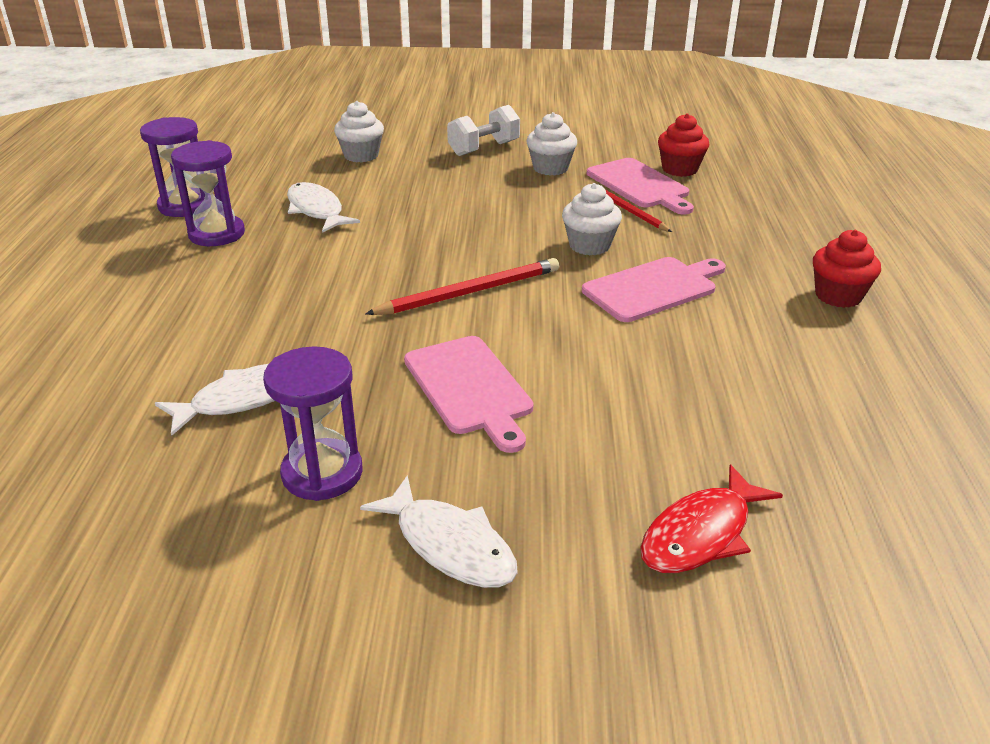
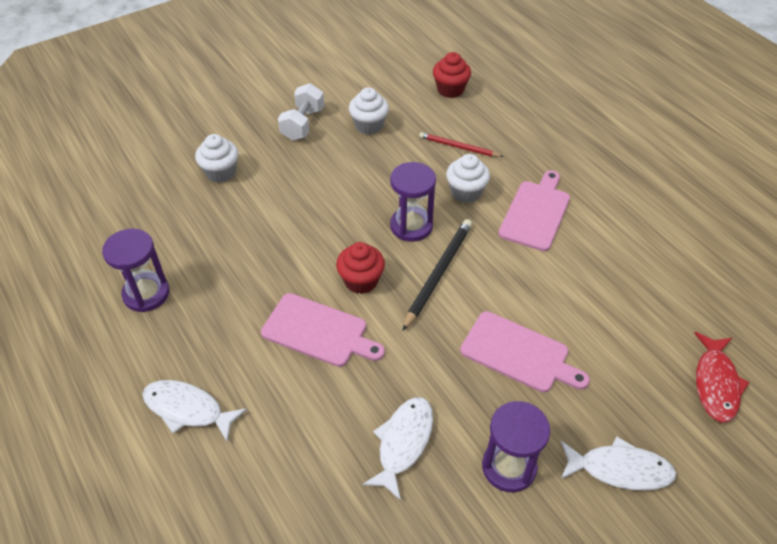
camera: 35 degrees left, 15 degrees up
(217, 234) = (208, 310): purple hourglass -> purple hourglass (411, 226)
(316, 210) = (254, 248): white fish -> white fish (188, 409)
(469, 292) = (438, 274): red pencil -> black pencil
(640, 185) = (441, 117): pink cutting board -> pink cutting board (318, 331)
(838, 296) = (631, 168): red cupcake -> red cupcake (361, 281)

